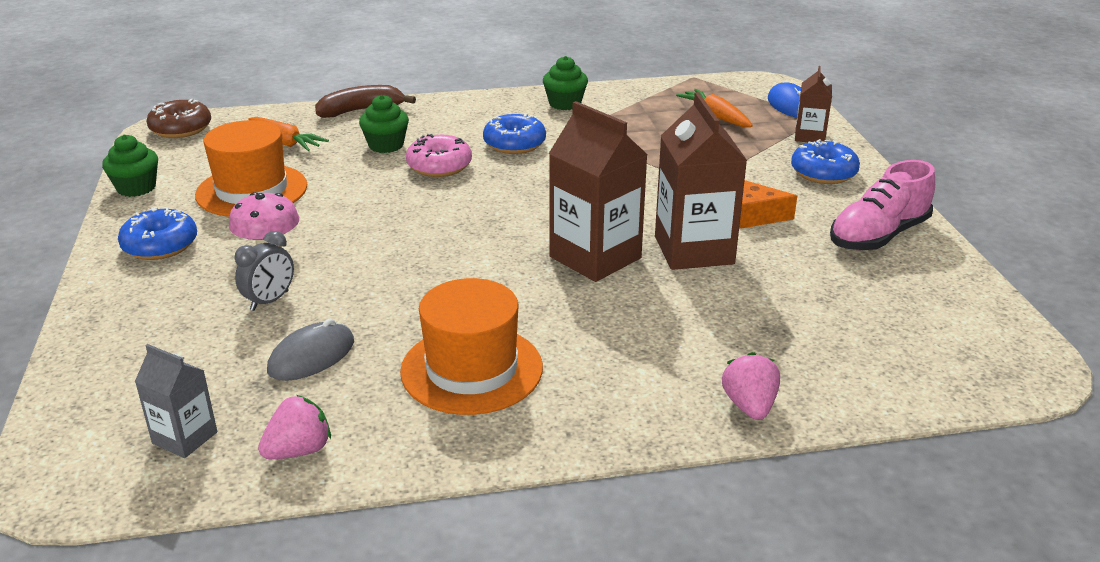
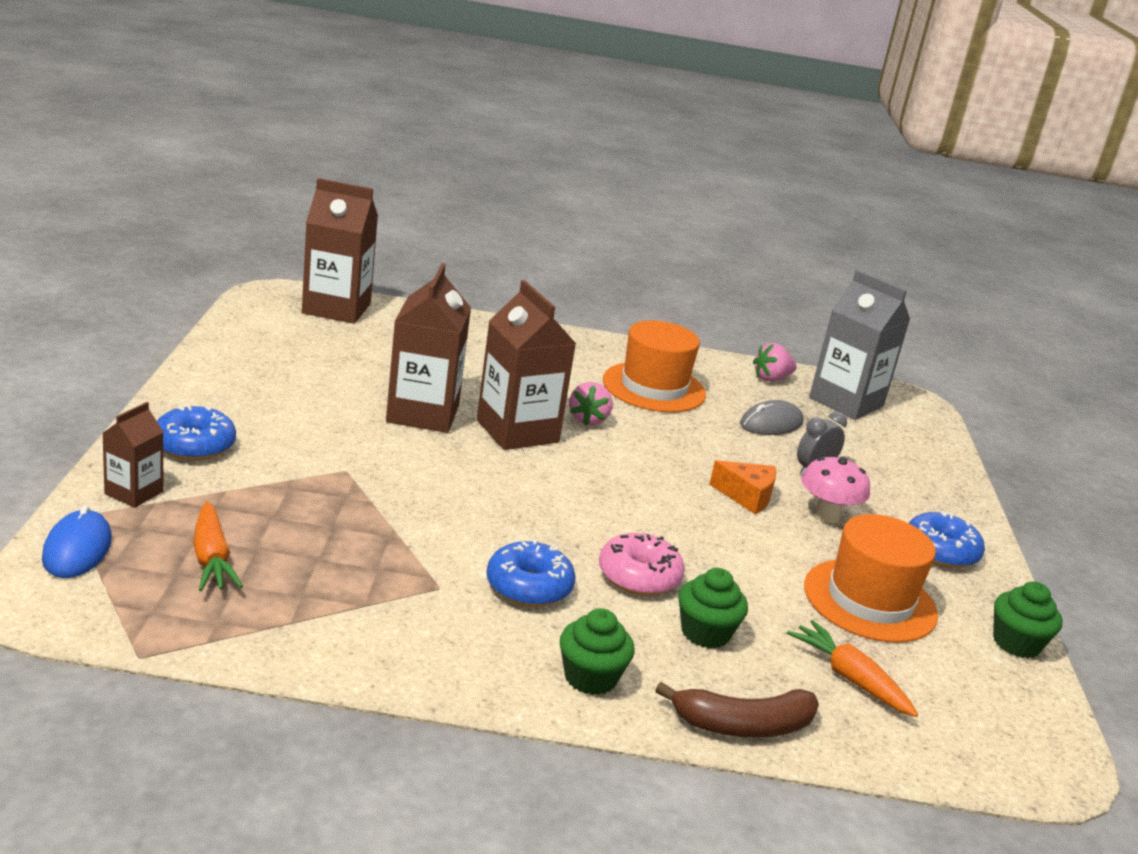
camera: 170 degrees left, 5 degrees down
(181, 129) = (1023, 758): brown donut -> none
(185, 438) = (846, 402): grey carton -> grey carton, size x1.86
(565, 103) = (410, 649): green cupcake -> green cupcake (590, 677)
(749, 406) = (479, 326): pink strawberry -> pink strawberry (588, 420)
(755, 216) = (330, 425): orange cheese -> orange cheese (746, 497)
(878, 236) = (240, 380): pink shoe -> none
(936, 370) = (336, 308): none -> brown carton

